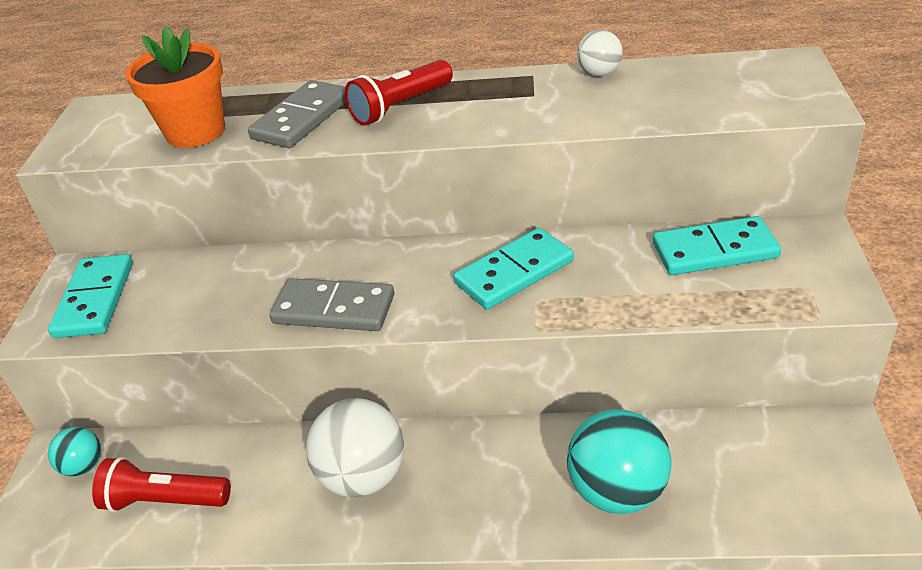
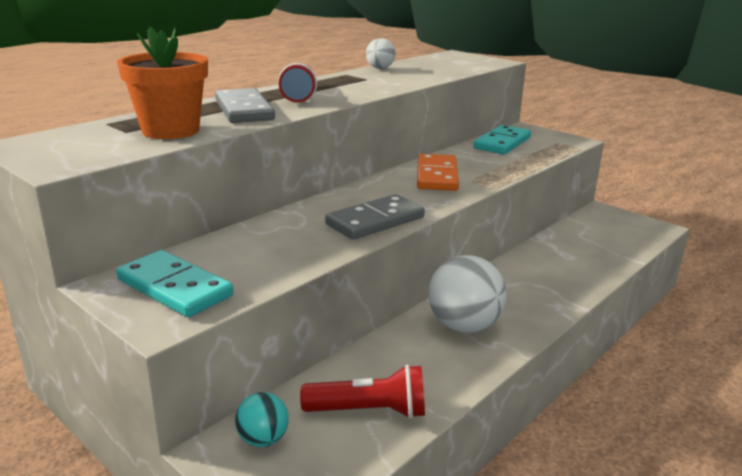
camera: 55 degrees left, 15 degrees down
(164, 501) = (369, 411): red flashlight -> red flashlight turned 135 degrees counterclockwise
(514, 272) = (437, 176): turquoise domino -> orange domino
(617, 491) = (576, 266): turquoise ball -> none

